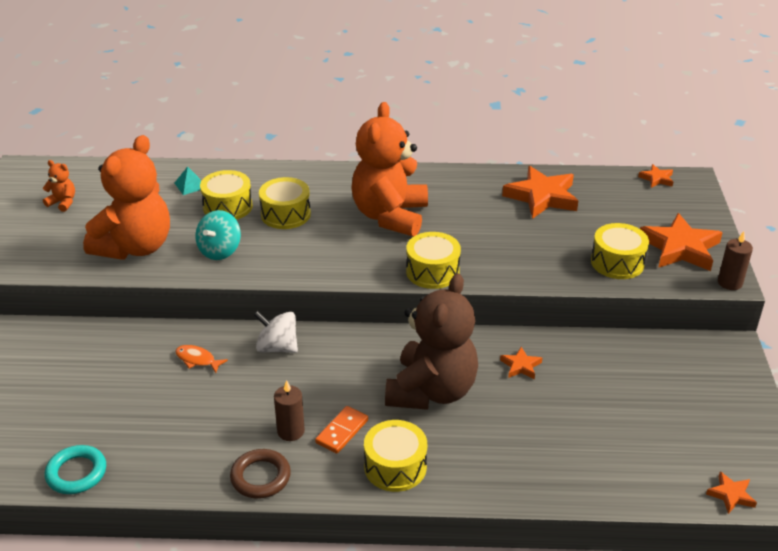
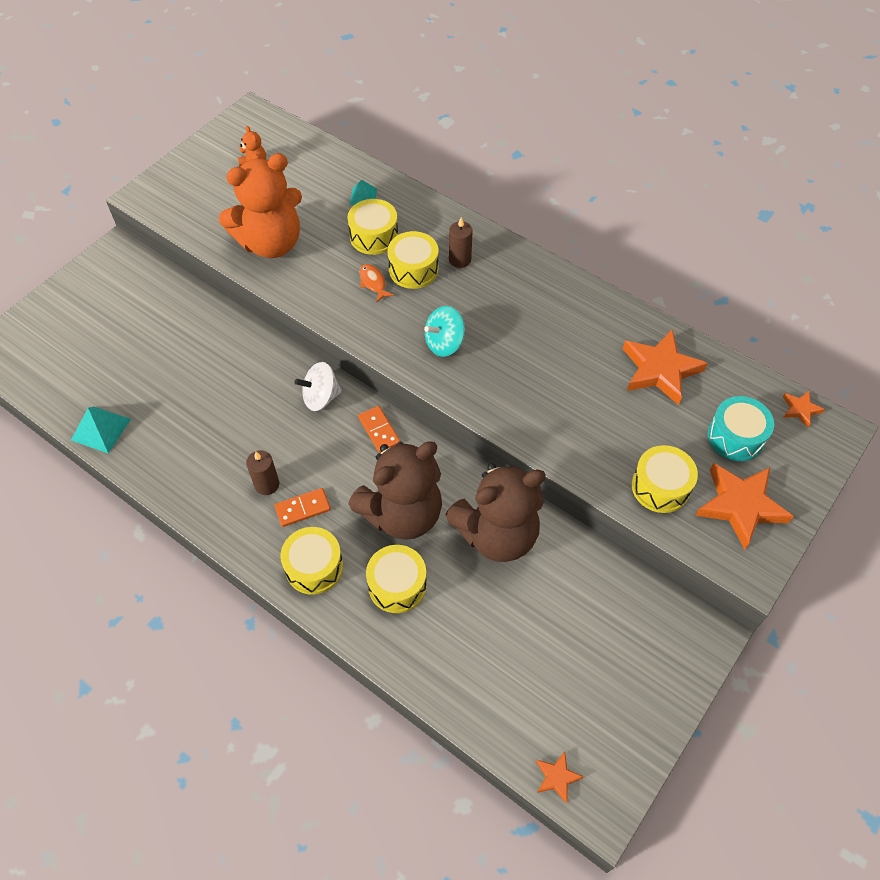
camera: 35 degrees right, 20 degrees up
(76, 473) = (101, 429): turquoise ring -> turquoise pyramid
(197, 360) = (254, 375): orange fish -> orange fish (373, 282)
(220, 251) = (330, 282): turquoise spinning top -> turquoise spinning top (444, 343)
(260, 477) = (213, 512): brown ring -> none
(277, 347) = (321, 397): white spinning top -> white spinning top turned 75 degrees counterclockwise
(353, 346) = (379, 430): none -> orange domino
(390, 216) = (499, 318): orange teddy bear -> none
(432, 271) = (482, 401): yellow drum -> yellow drum (397, 585)
(520, 366) = (497, 534): orange star -> brown teddy bear
(634, 212) = (735, 437): none -> turquoise drum
(729, 283) = (750, 574): brown candle -> brown candle (460, 260)

